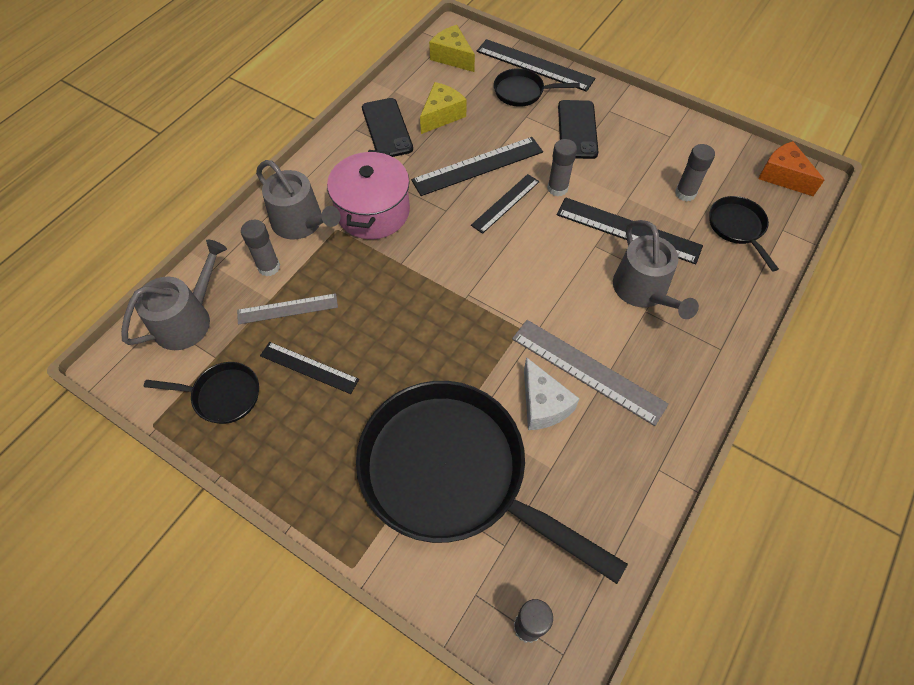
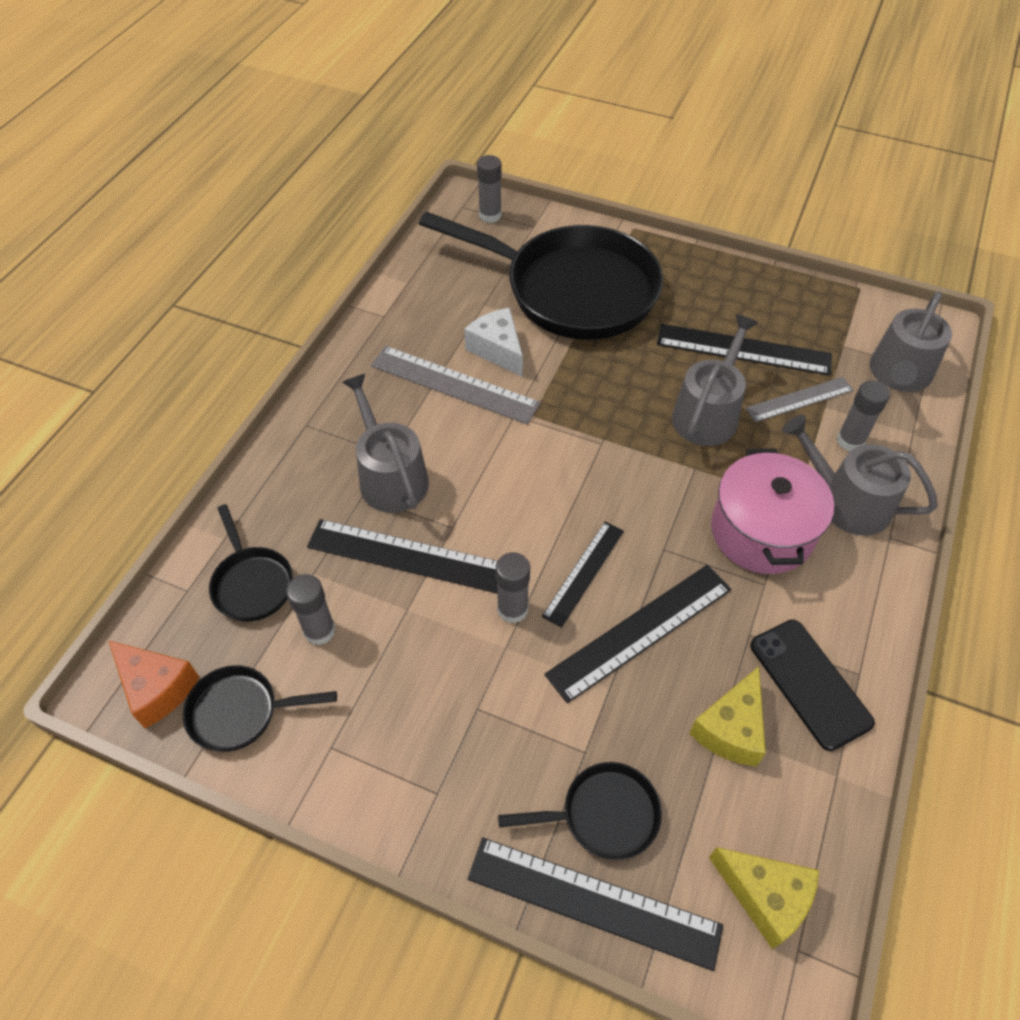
camera: 170 degrees right, 5 degrees down
(222, 395) = (812, 317): black pan -> black pan (240, 712)
(309, 368) = (743, 349): black ruler -> black ruler, size x1.57
(370, 307) = (708, 413): none -> grey watering can
(577, 129) = (492, 735): black phone -> none

